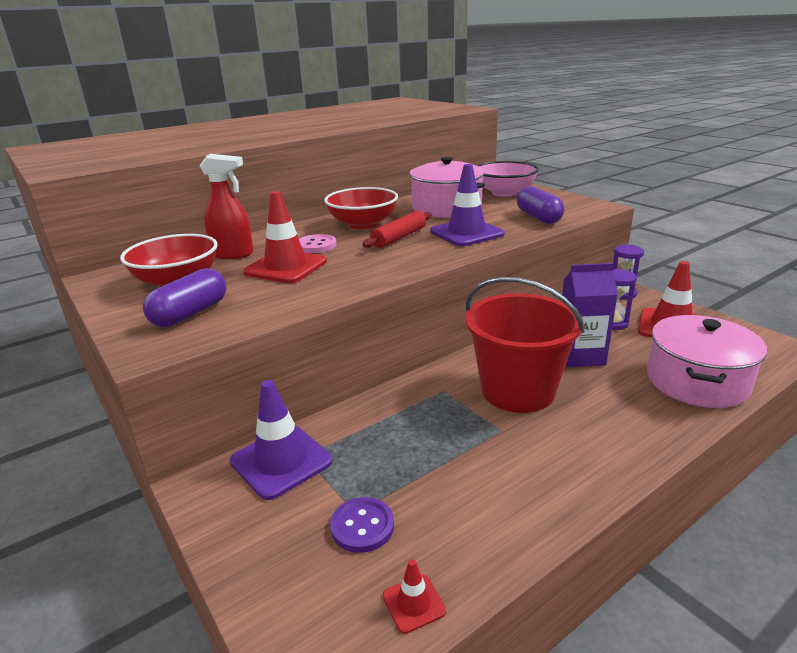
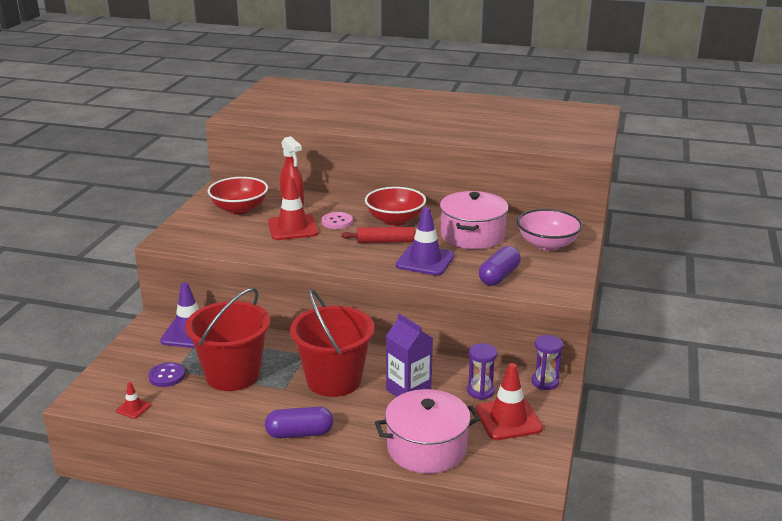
camera: 50 degrees right, 0 degrees up
(190, 313) = (208, 231): purple capsule -> purple capsule (299, 433)
(428, 460) = (233, 375): none -> red bucket

